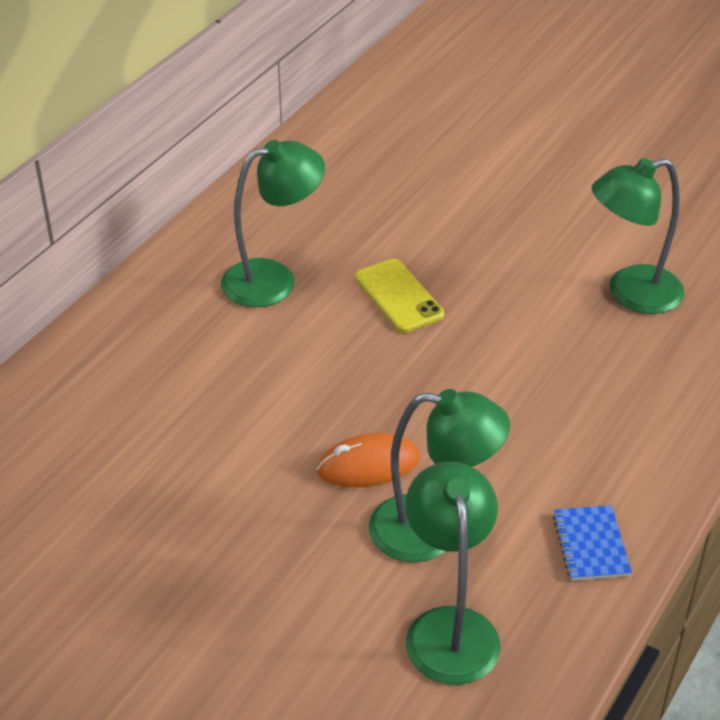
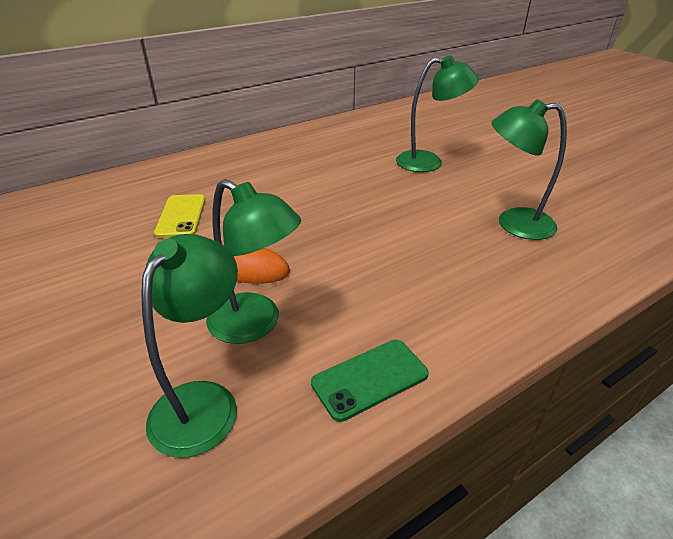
camera: 25 degrees right, 5 degrees down
(273, 279) = (287, 165): green lamp -> green lamp (429, 162)
(398, 296) = (353, 189): yellow phone -> yellow phone (181, 216)
(591, 545) = (370, 379): blue notebook -> green phone

